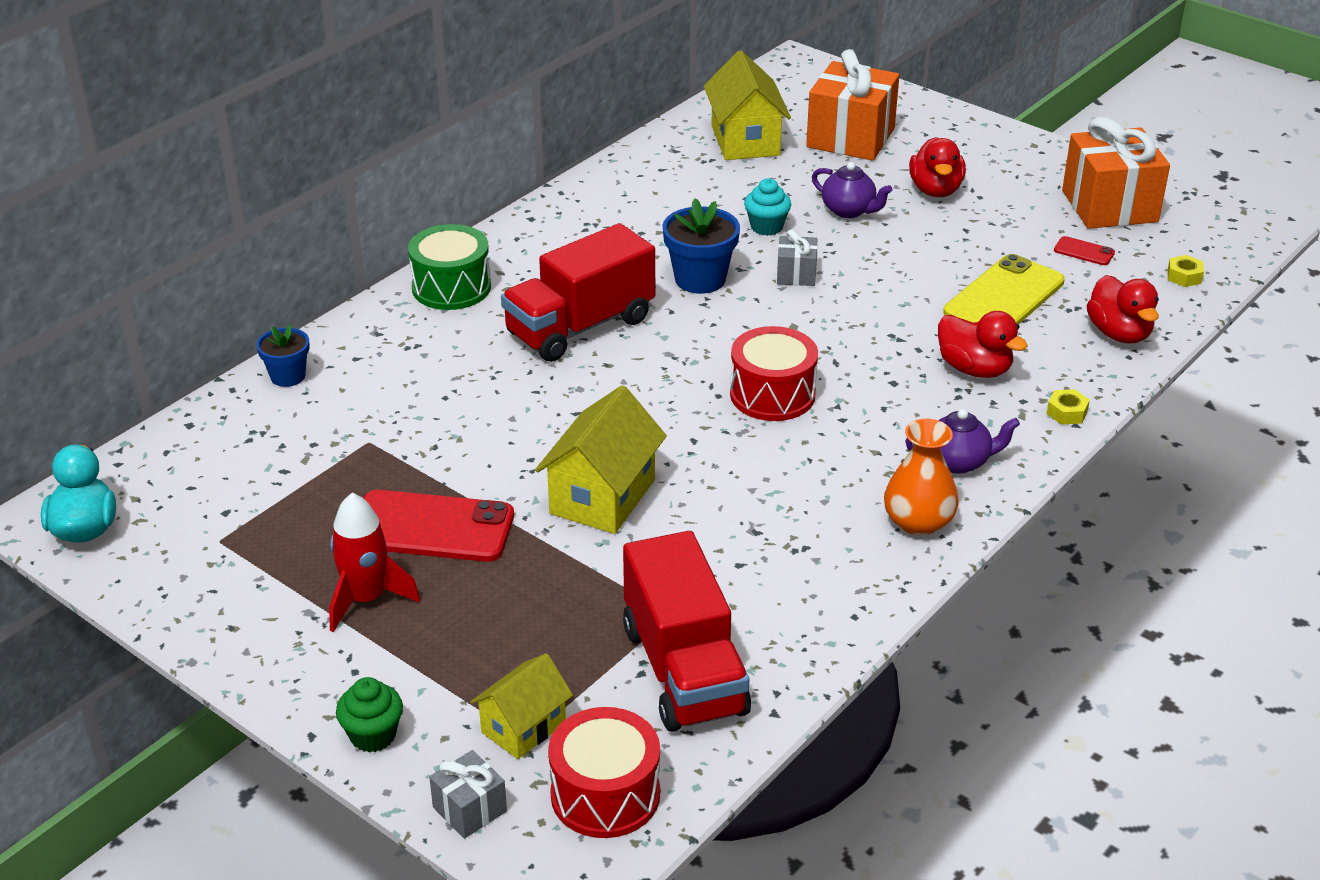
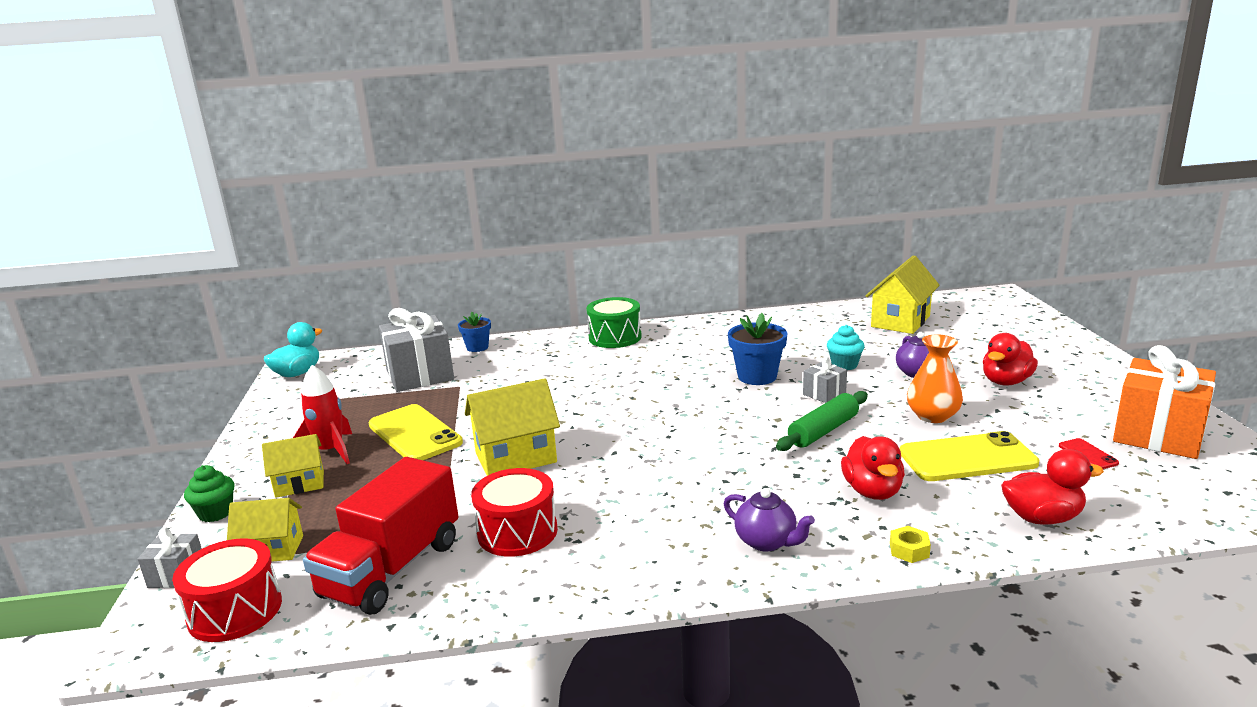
camera: 45 degrees right, 15 degrees down
(283, 450) = (420, 375): none -> grey gift
(408, 652) = (300, 484): none -> yellow house
(432, 527) = (415, 434): red phone -> yellow phone
(580, 327) = (648, 375): red truck -> none
(772, 394) = (702, 449): red drum -> red drum (517, 532)
(850, 138) = (981, 338): orange gift -> none
(853, 321) = (823, 431): none -> green rolling pin
(918, 522) = (675, 564): orange vase -> orange vase (932, 416)
(1119, 333) = (1042, 518): red duck -> red duck turned 120 degrees counterclockwise
(1184, 276) = (1172, 503): yellow nut -> none

